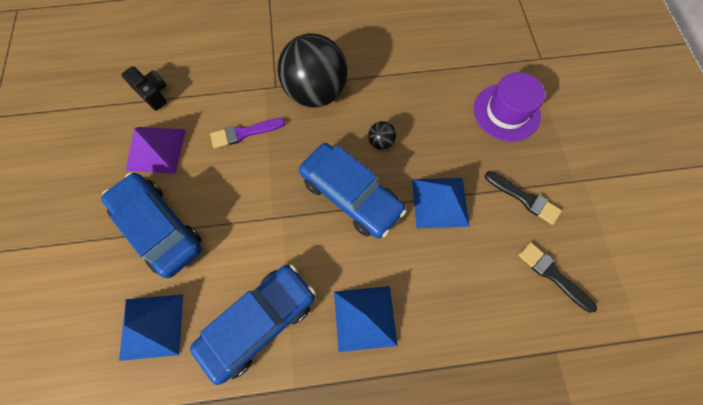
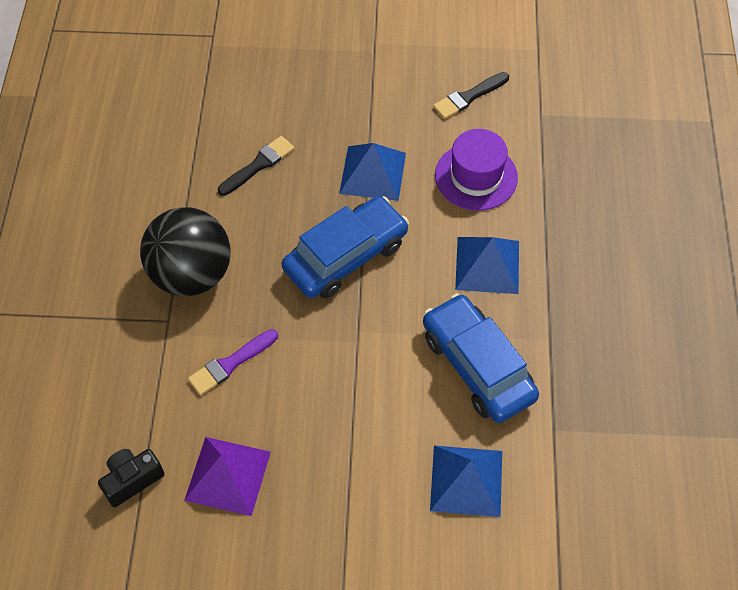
camera: 80 degrees left, 10 degrees down
(159, 228) = (344, 471): blue car -> none
(244, 133) = (231, 363): purple brush -> purple brush turned 60 degrees clockwise
(381, 142) = (283, 215): black ball -> none
(506, 112) = (276, 86): purple hat -> purple hat (476, 176)
(524, 198) = (384, 98): black brush -> black brush (258, 165)

